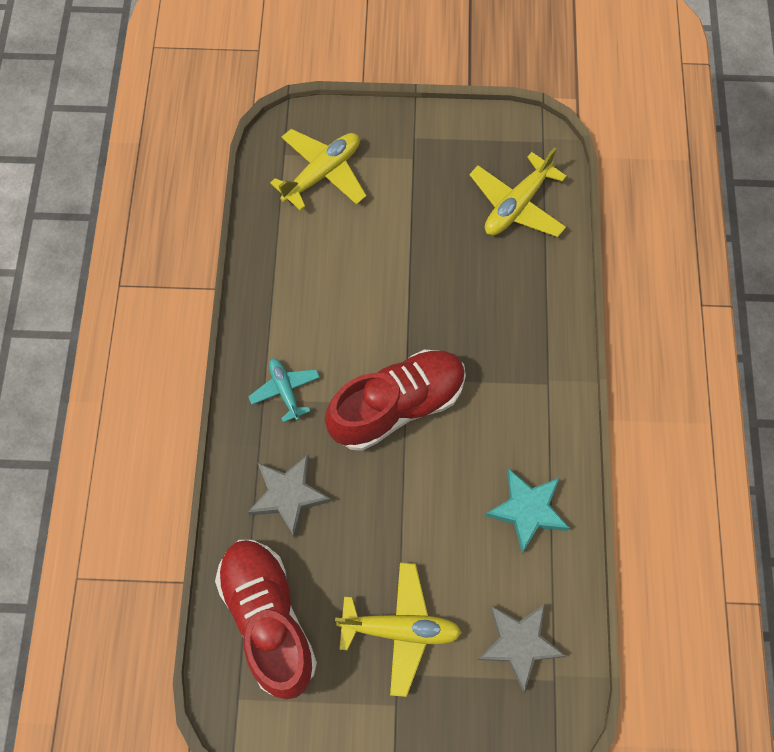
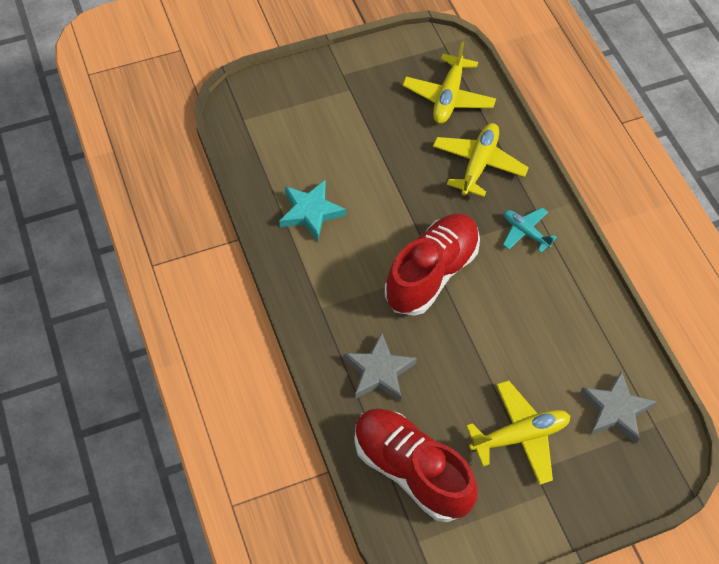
camera: 25 degrees left, 10 degrees down
(285, 390) = (335, 294): turquoise plane -> turquoise plane (525, 232)
(322, 173) = (282, 123): yellow plane -> yellow plane (478, 164)
(527, 510) = (571, 312): turquoise star -> turquoise star (310, 212)

